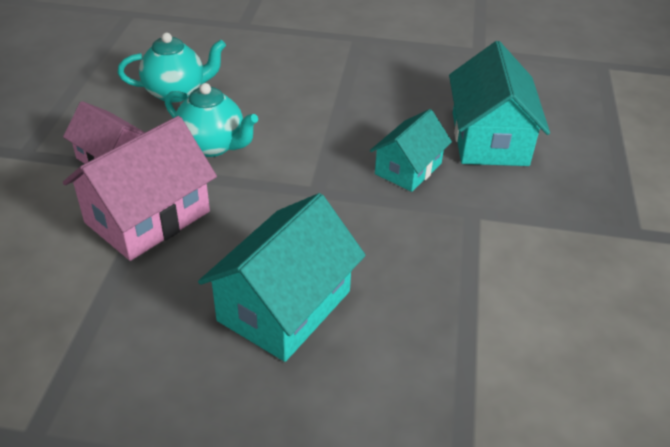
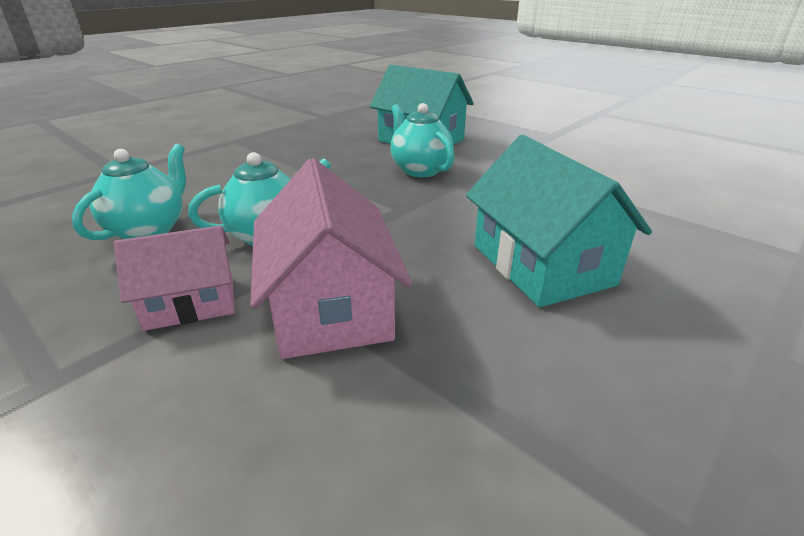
camera: 55 degrees left, 10 degrees down
(408, 169) = (420, 170): turquoise house -> turquoise teapot

